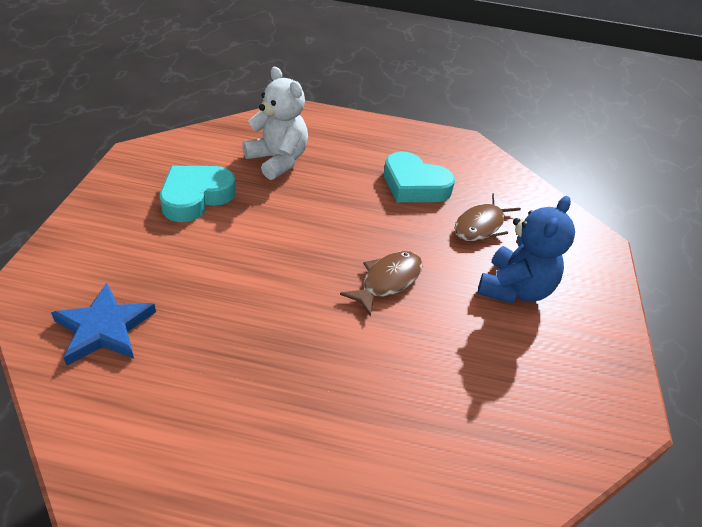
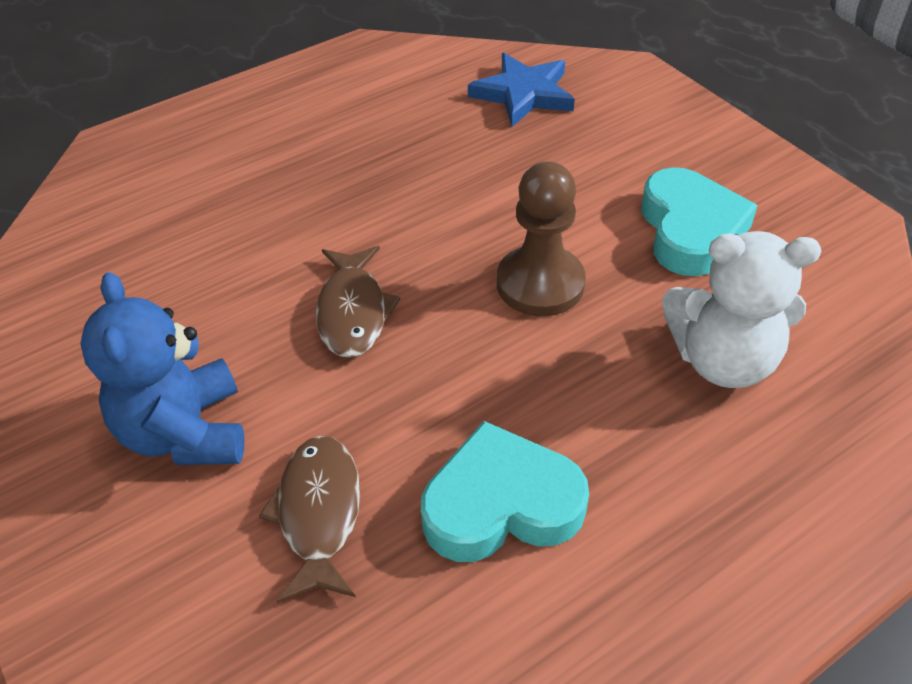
camera: 140 degrees right, 5 degrees up
(292, 228) = (540, 284): none -> brown pawn

